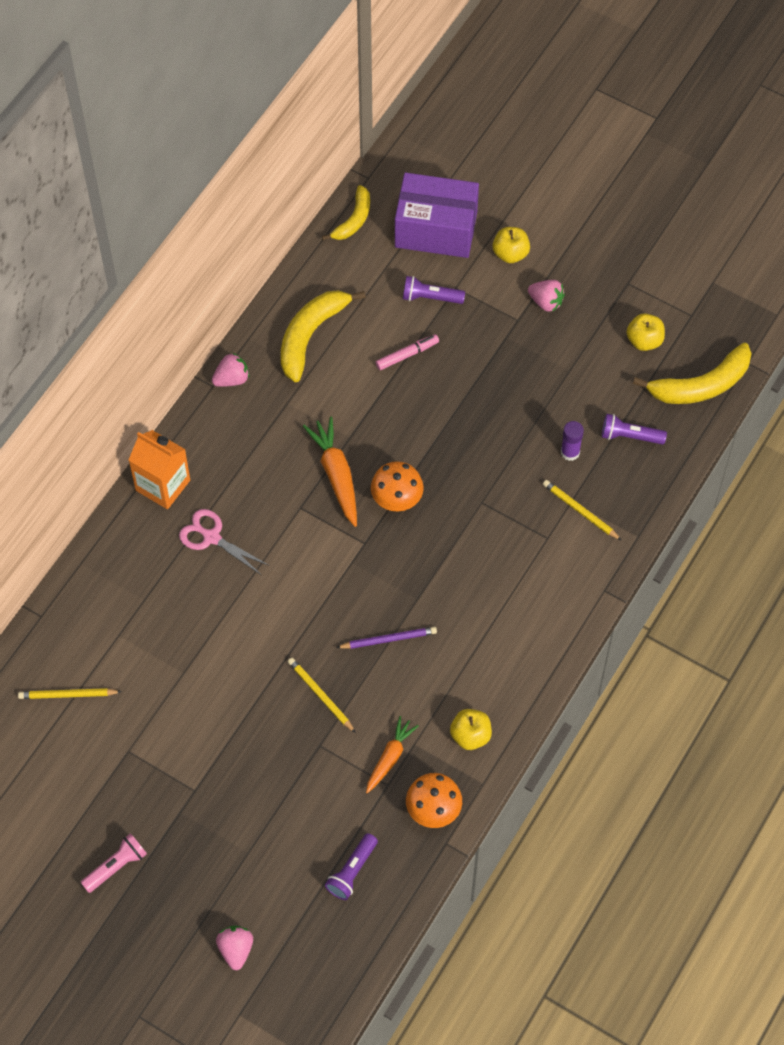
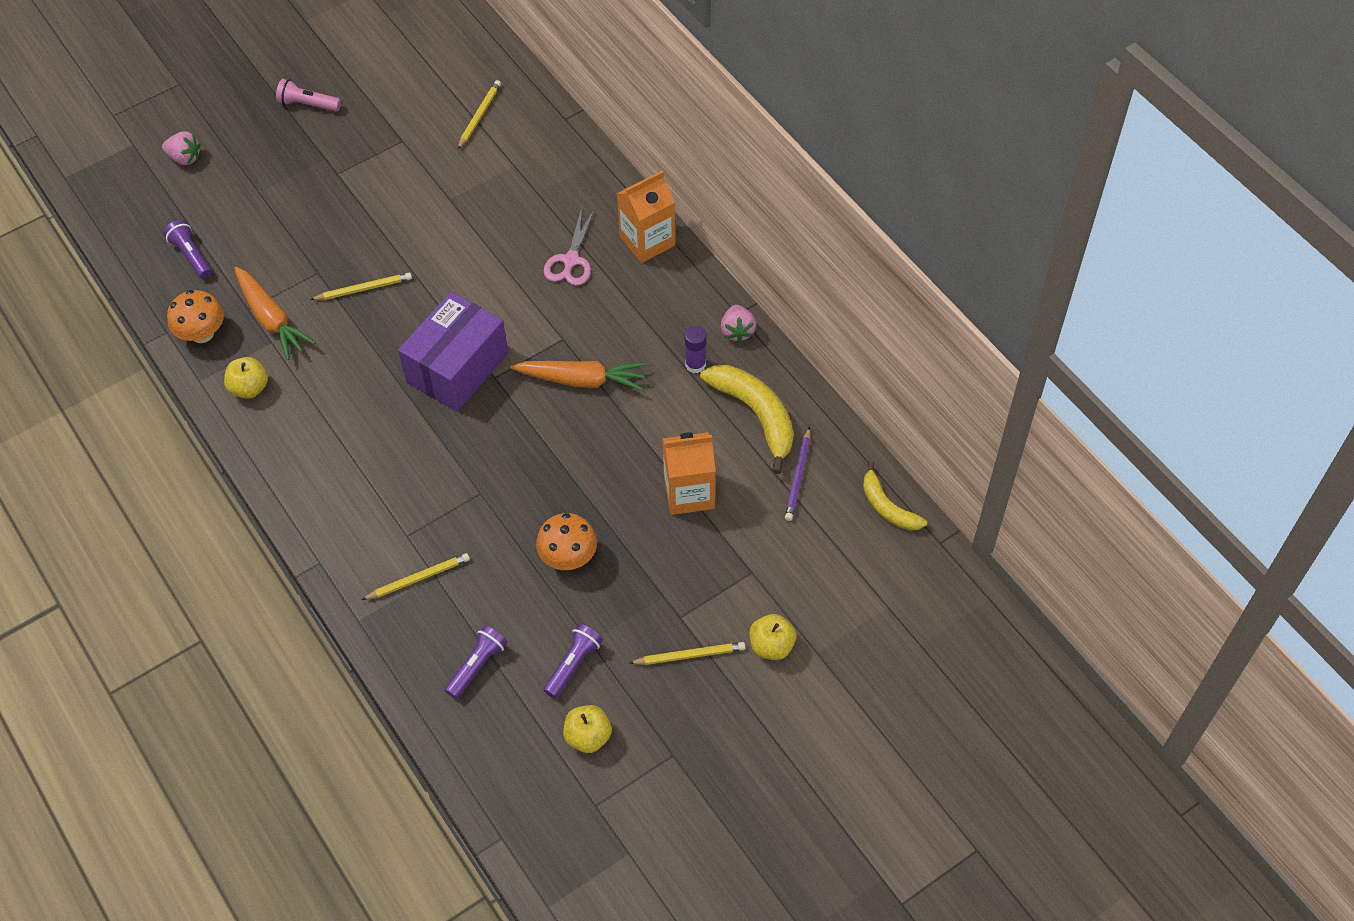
camera: 115 degrees right, 5 degrees down
(116, 866) = (308, 104): pink flashlight -> pink flashlight turned 120 degrees clockwise
(211, 537) = (571, 260): pink scissors -> pink scissors turned 135 degrees clockwise
(388, 639) = (384, 359): purple pencil -> purple pencil (798, 476)
(390, 757) = (271, 319): orange carrot -> orange carrot, size x1.51
(397, 499) = (526, 421): orange mushroom -> orange mushroom (568, 557)
(407, 355) = (689, 493): pink marker -> orange carton
(430, 297) = (750, 542): purple flashlight -> purple flashlight (573, 665)
(436, 229) = (839, 583): purple box -> purple box (457, 367)
(546, 302) = (689, 655): pink strawberry -> yellow pencil
(570, 452) = (491, 598): purple glue stick -> purple glue stick (695, 364)
(701, 385) = (499, 770): yellow banana -> none

